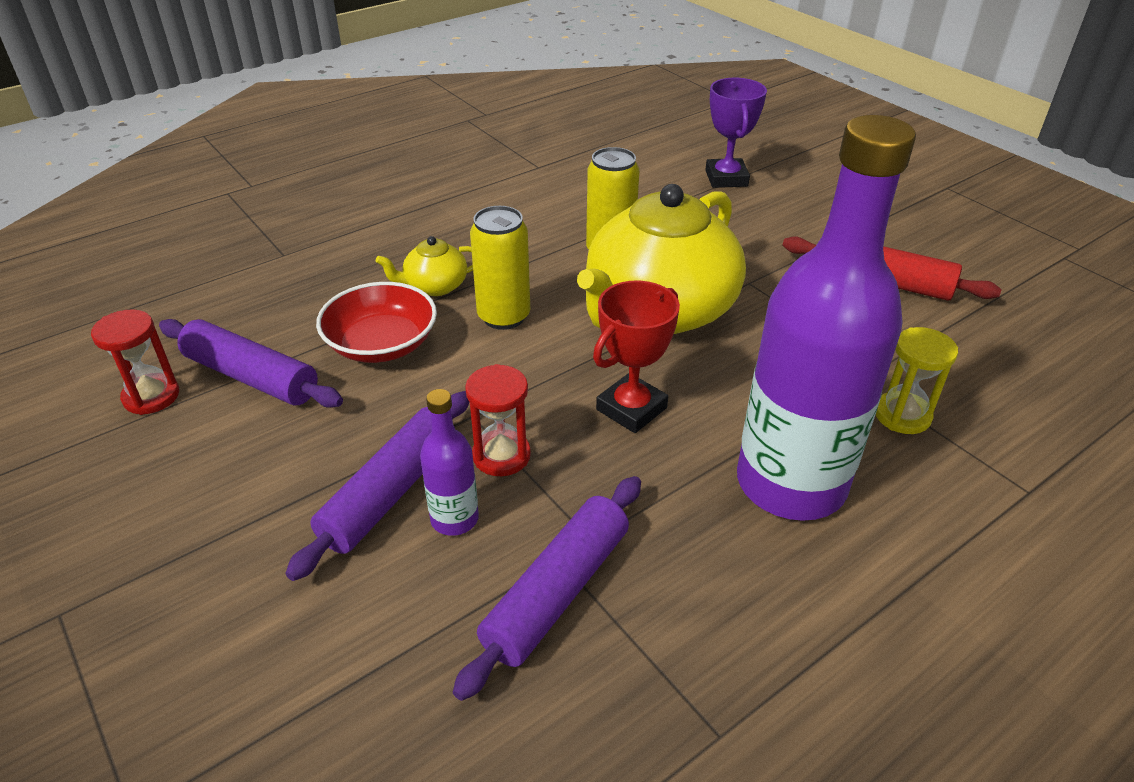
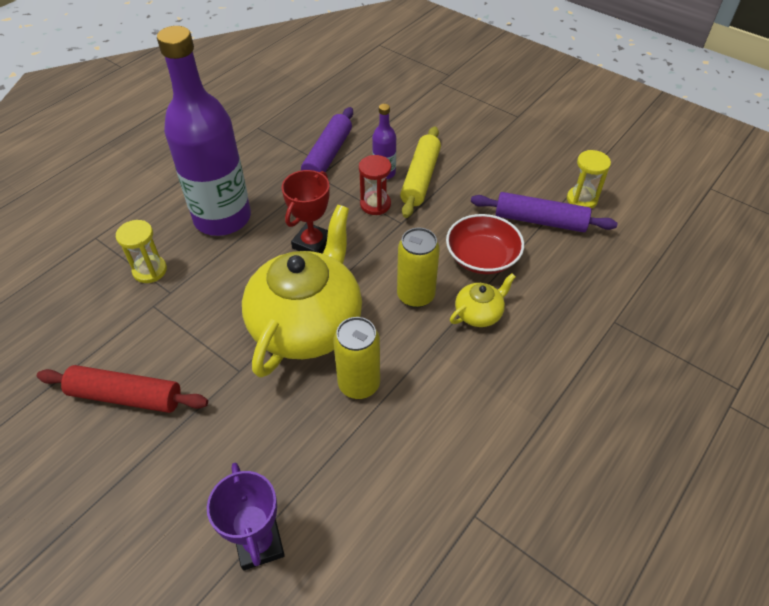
camera: 165 degrees right, 10 degrees up
(151, 396) = (582, 199): red hourglass -> yellow hourglass
(391, 492) = (420, 178): purple rolling pin -> yellow rolling pin

